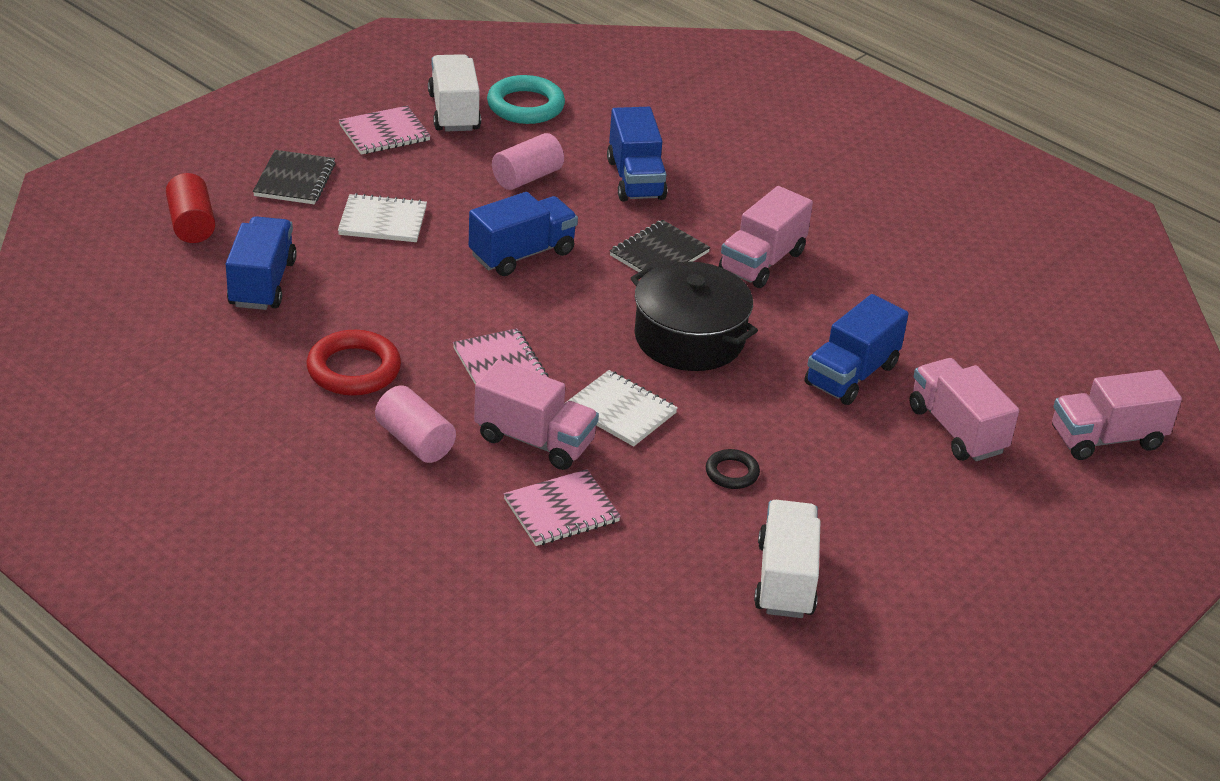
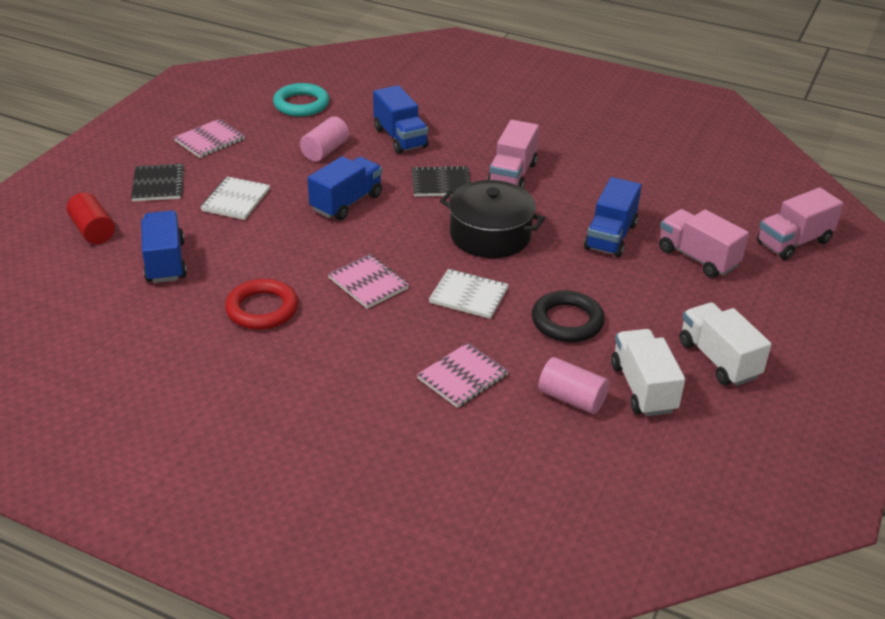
camera: 15 degrees left, 0 degrees up
(383, 221) = (236, 200): white notebook -> white notebook turned 60 degrees counterclockwise
(415, 441) = (332, 351): pink cylinder -> pink cylinder (571, 398)
(454, 112) = (253, 117): white truck -> white truck (718, 360)
(535, 440) = (418, 330): pink truck -> none
(659, 254) = (441, 183): black notebook -> black notebook turned 60 degrees clockwise
(732, 473) = (567, 321): black ring -> black ring, size x1.80

